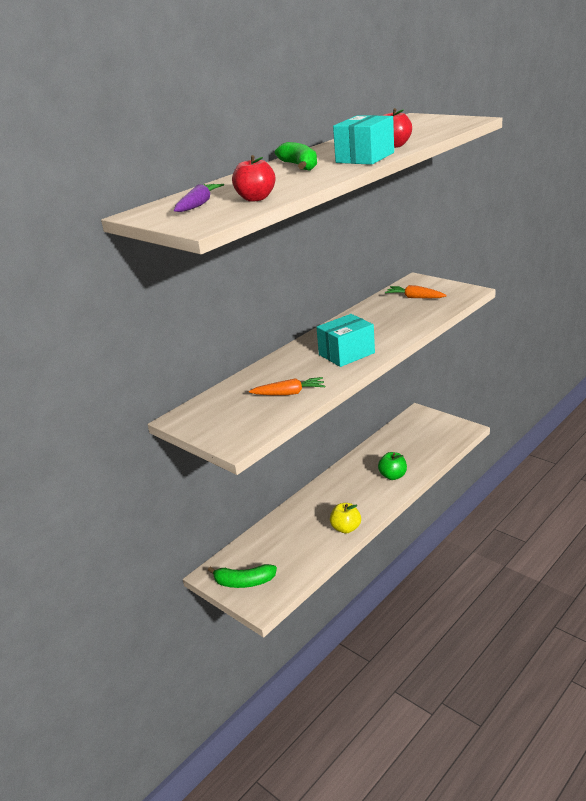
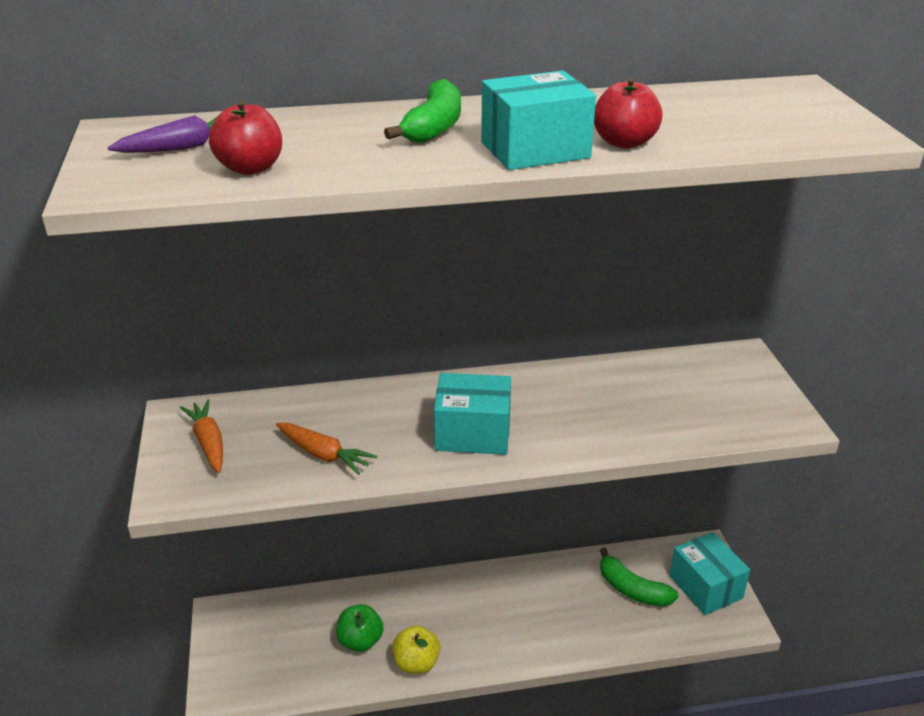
camera: 35 degrees right, 5 degrees up
(244, 582) = (237, 651): green banana -> green banana (632, 589)
(393, 476) = (558, 627): green apple -> green apple (360, 641)
(415, 297) = (696, 388): orange carrot -> orange carrot (208, 443)
(436, 425) = (705, 587): none -> turquoise box

